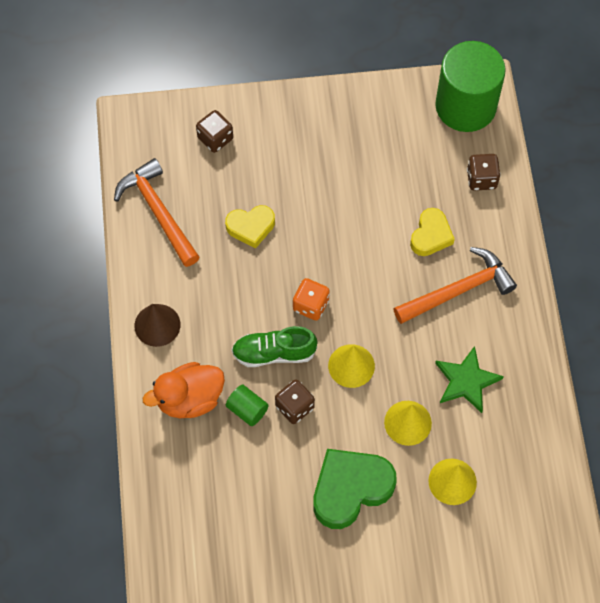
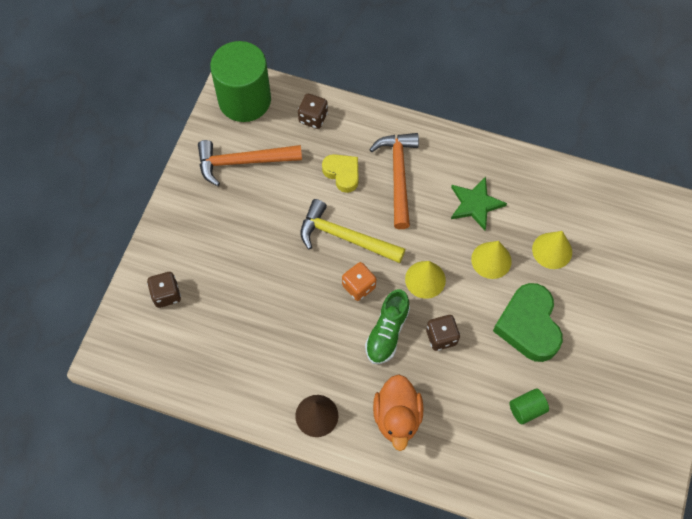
camera: 65 degrees left, 0 degrees up
(158, 212) = (210, 370): orange hammer -> orange hammer (243, 162)
(247, 410) = (427, 375): green cylinder -> green cylinder (526, 409)
(251, 227) = (265, 302): yellow heart -> none
(359, 269) = (345, 237): none -> yellow hammer

